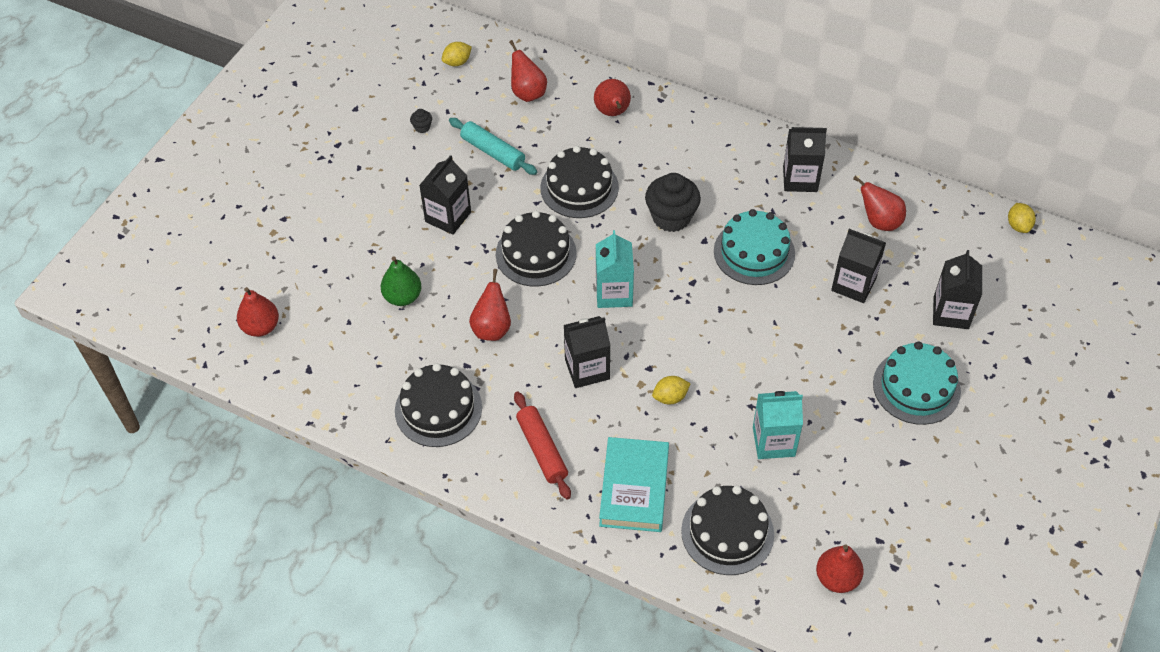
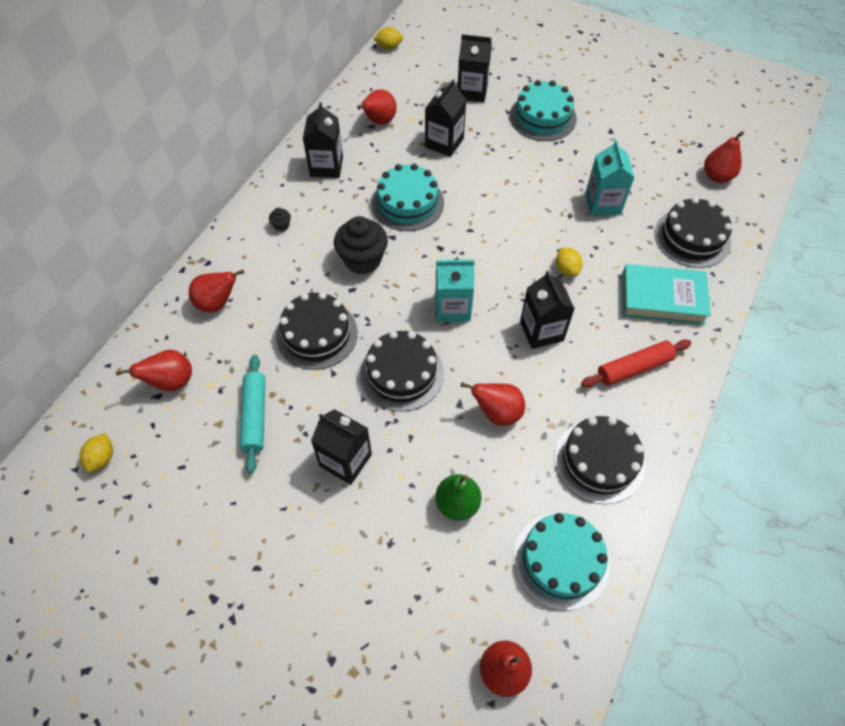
camera: 90 degrees left, 5 degrees up
(345, 372) = (561, 560): none -> turquoise cake
(422, 127) = (202, 494): black cupcake -> black cupcake (281, 226)
(457, 62) = (102, 458): yellow lemon -> yellow lemon turned 45 degrees clockwise
(492, 152) = (255, 416): turquoise rolling pin -> turquoise rolling pin turned 45 degrees counterclockwise

